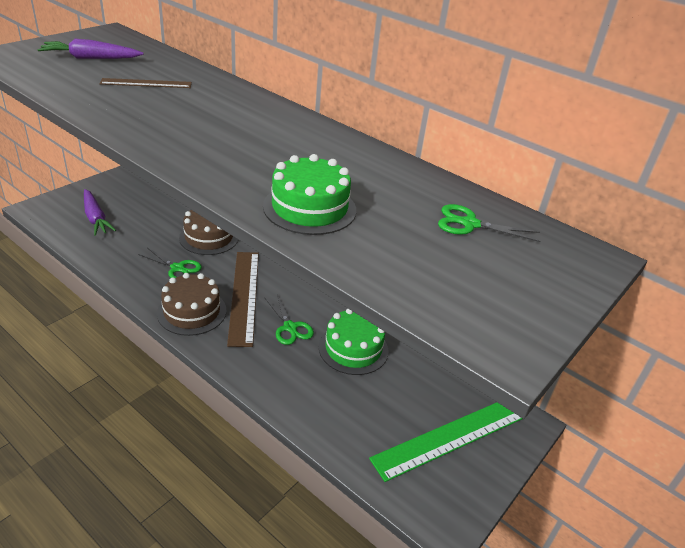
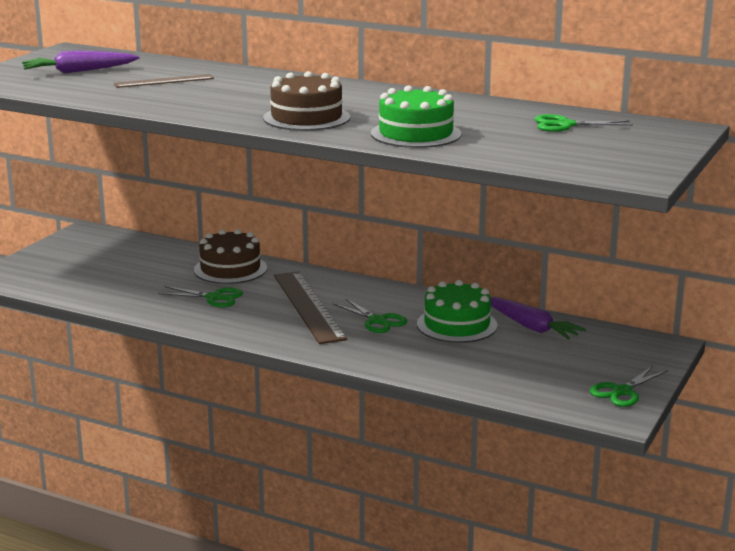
camera: 10 degrees left, 15 degrees down
(95, 218) = (79, 274): purple carrot -> purple carrot (531, 327)
(192, 312) = (259, 326): brown cake -> brown cake (306, 118)
(451, 437) = (594, 366): green ruler -> none
(463, 485) = (622, 391): none -> green scissors

